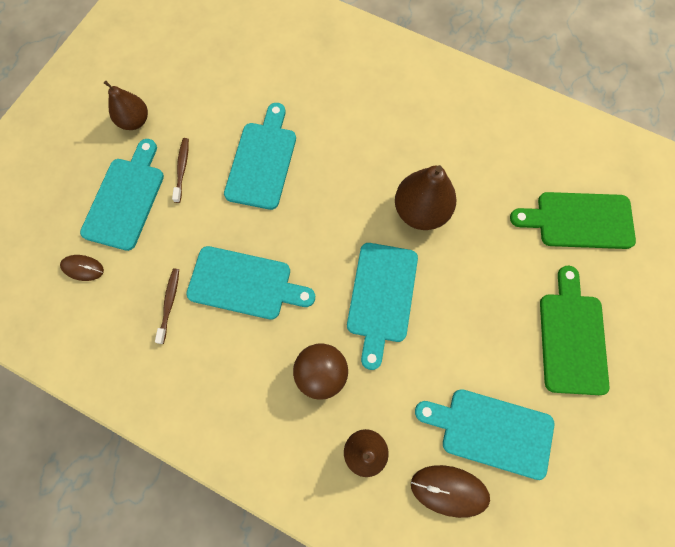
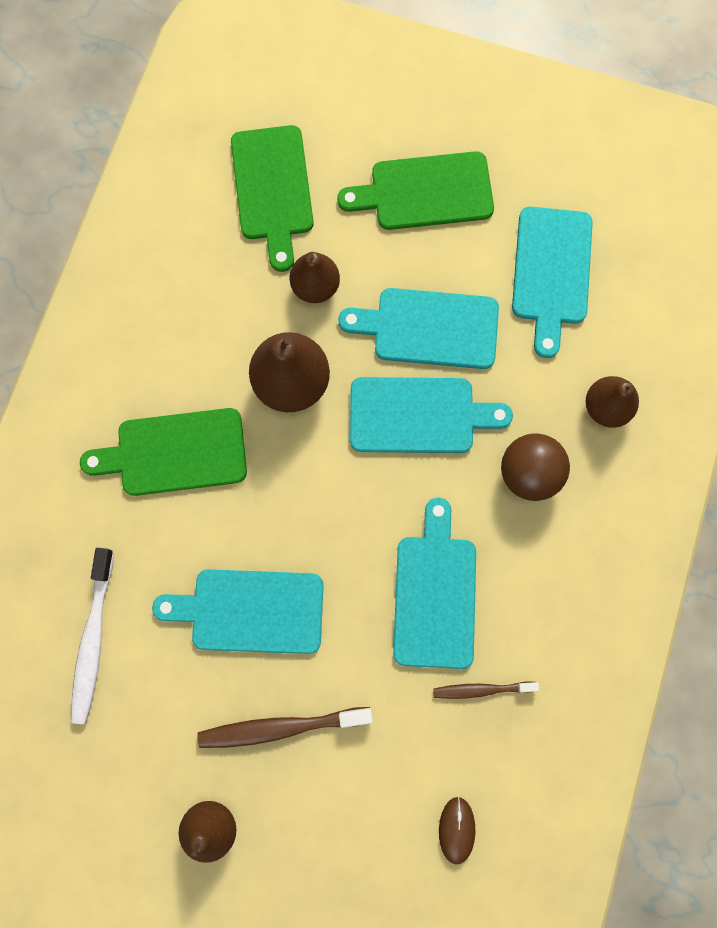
camera: 100 degrees left, 5 degrees up
(126, 199) = (342, 799): turquoise cutting board -> turquoise cutting board (429, 328)
(182, 169) = (281, 727): brown toothbrush -> brown toothbrush, size x1.66
(266, 70) = (93, 639): none -> white toothbrush
(380, 129) = (175, 452): none -> green cutting board
(449, 490) = (624, 310): brown mouse -> none
(495, 239) = (315, 287): none -> brown pear

